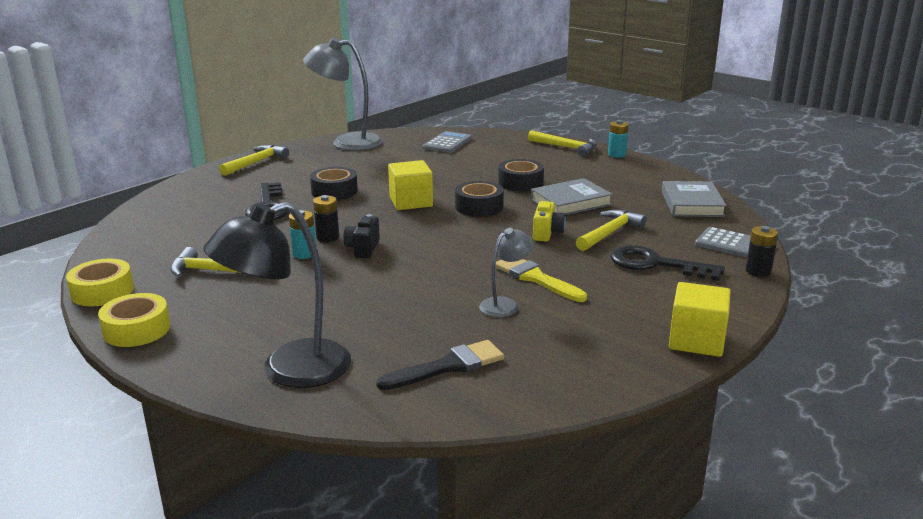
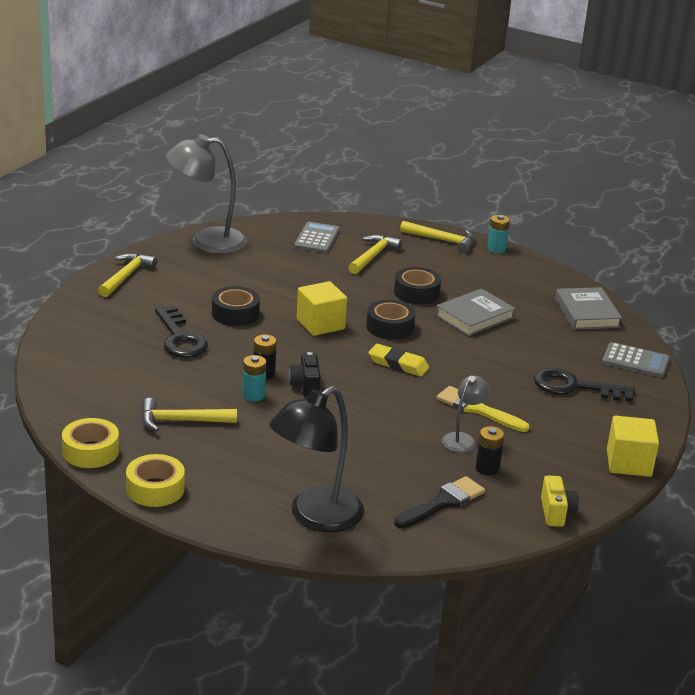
camera: 15 degrees left, 5 degrees up
(470, 236) = (398, 364): none -> yellow eraser
(547, 233) = (467, 356): yellow camera -> yellow camera (556, 512)
(610, 233) = (523, 353): yellow hammer -> yellow hammer (373, 256)
(758, 271) = (661, 389): black battery -> black battery (487, 468)

